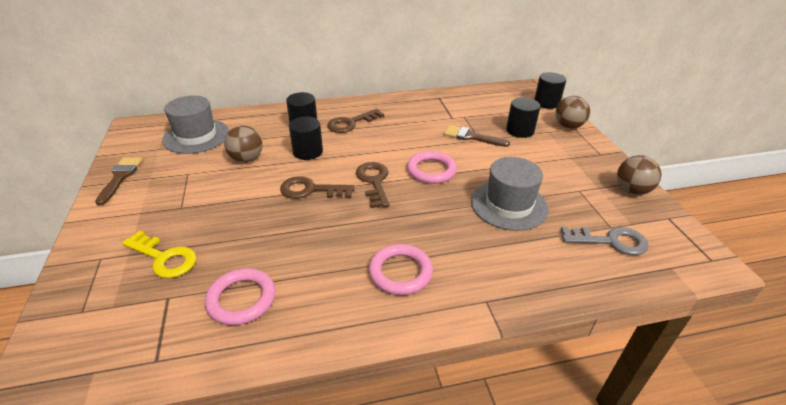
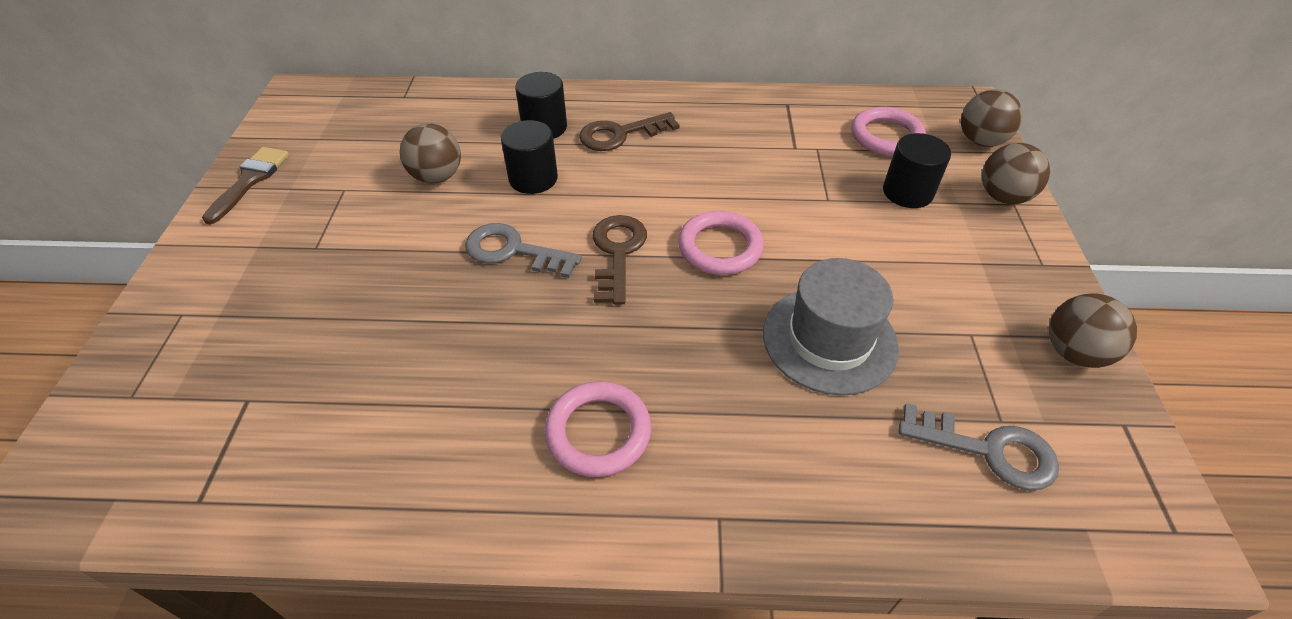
camera: 15 degrees right, 10 degrees up
(164, 258) = (264, 331): yellow key -> none
(196, 136) = (378, 124): grey hat -> none
(241, 299) = (346, 427): pink ring -> pink ring (886, 136)
(311, 190) = (513, 251): brown key -> grey key
(471, 137) = (814, 192): brown brush -> none
(546, 103) = (980, 141): black cylinder -> brown ball

